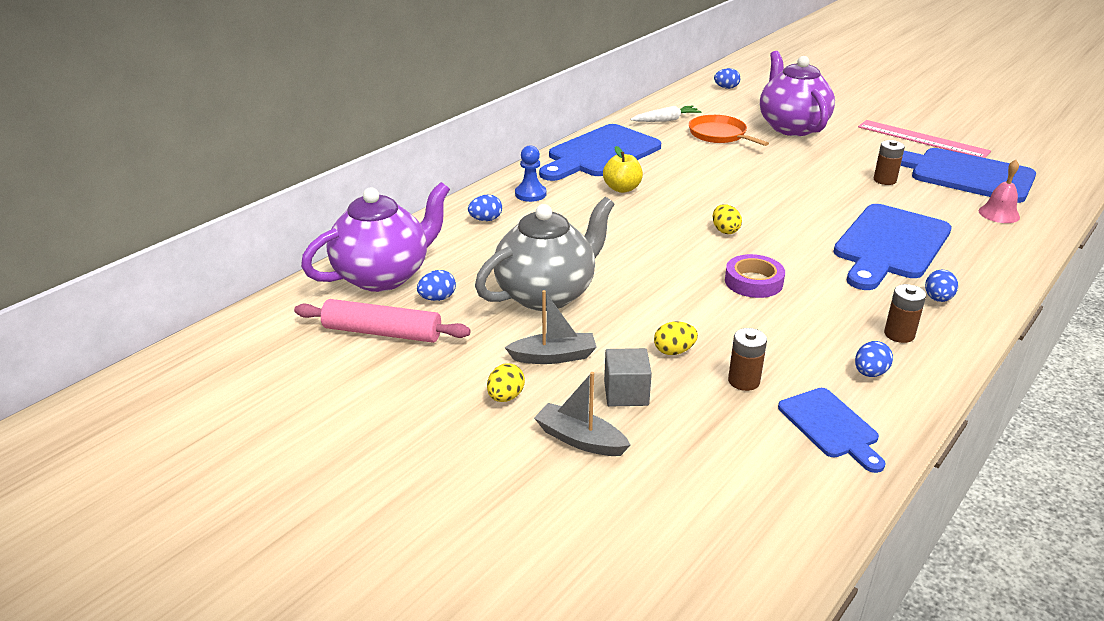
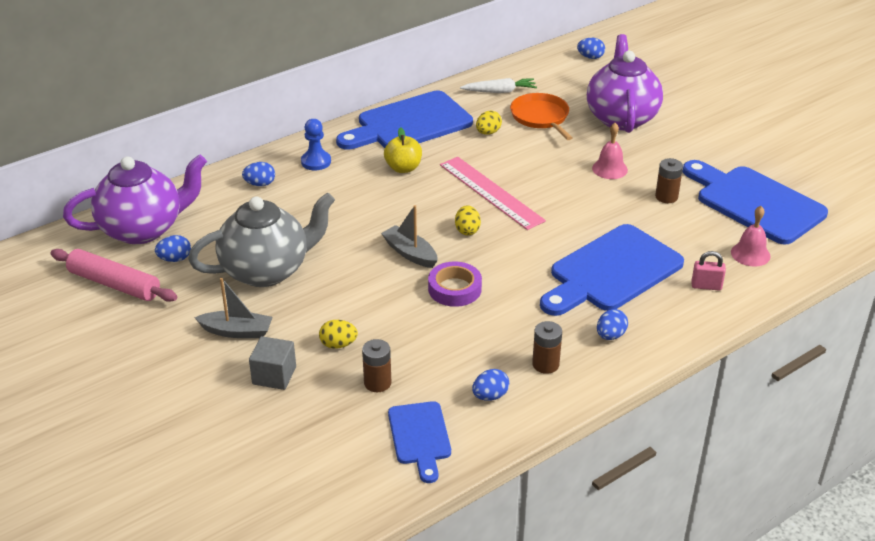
camera: 15 degrees right, 5 degrees up
(505, 397) = (178, 360): yellow egg -> yellow egg (488, 132)
(580, 439) = (213, 408): grey boat -> grey boat (410, 253)
(815, 165) = (609, 169): none -> pink bell
(922, 139) = (747, 152): pink ruler -> pink ruler (491, 192)
(985, 244) = (706, 286): none -> pink padlock

